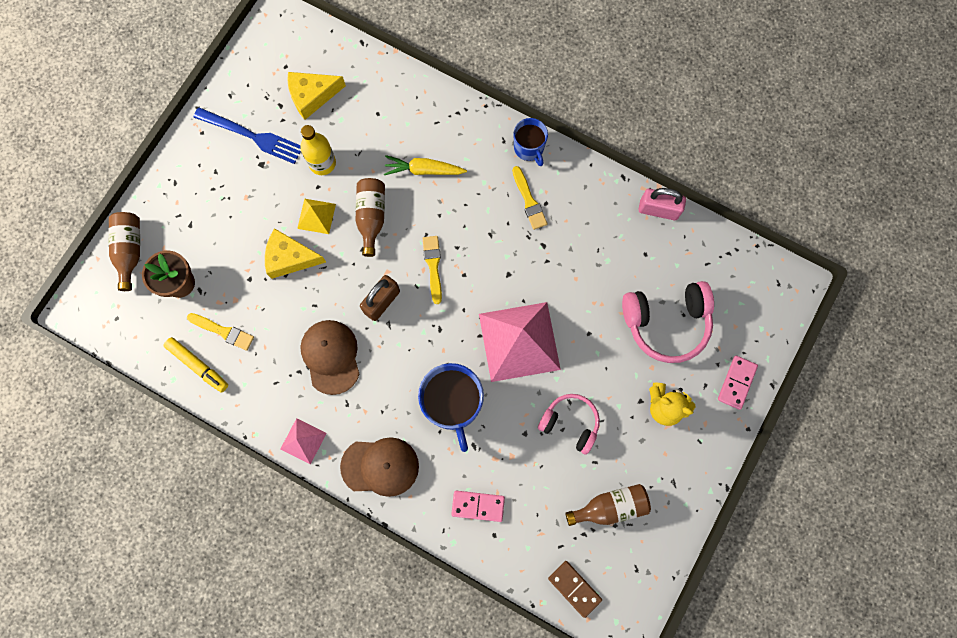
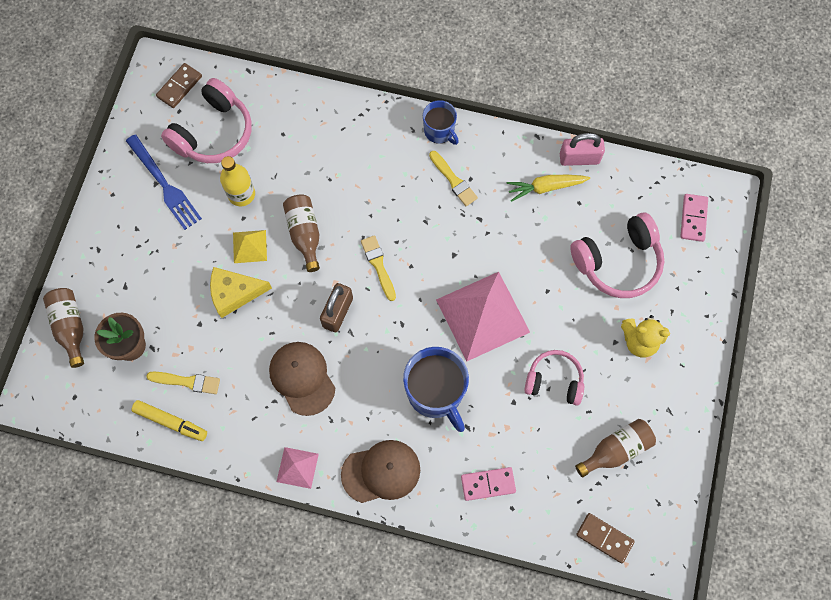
camera: 15 degrees left, 5 degrees down
(253, 136) = (165, 185): blue fork -> blue fork turned 45 degrees clockwise
(292, 42) = (179, 86): none -> brown domino
(312, 96) = (213, 133): yellow cheese -> pink headphones
(424, 170) = (343, 176): yellow carrot -> yellow carrot (545, 187)
(736, 382) = (700, 301): pink domino -> pink domino (693, 218)

